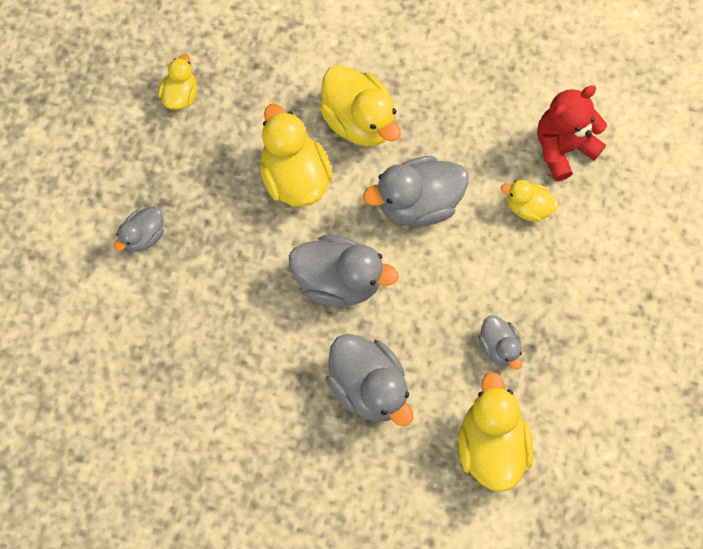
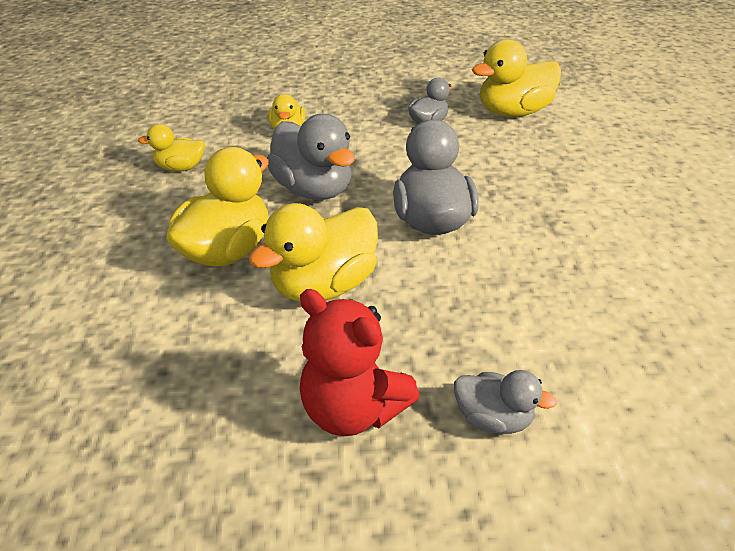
camera: 110 degrees left, 30 degrees down
(180, 95) = (235, 453): yellow duck -> yellow duck (180, 167)
(369, 386) = (522, 178): grey duck -> none
(563, 148) = (219, 123): red teddy bear -> red teddy bear (353, 408)

